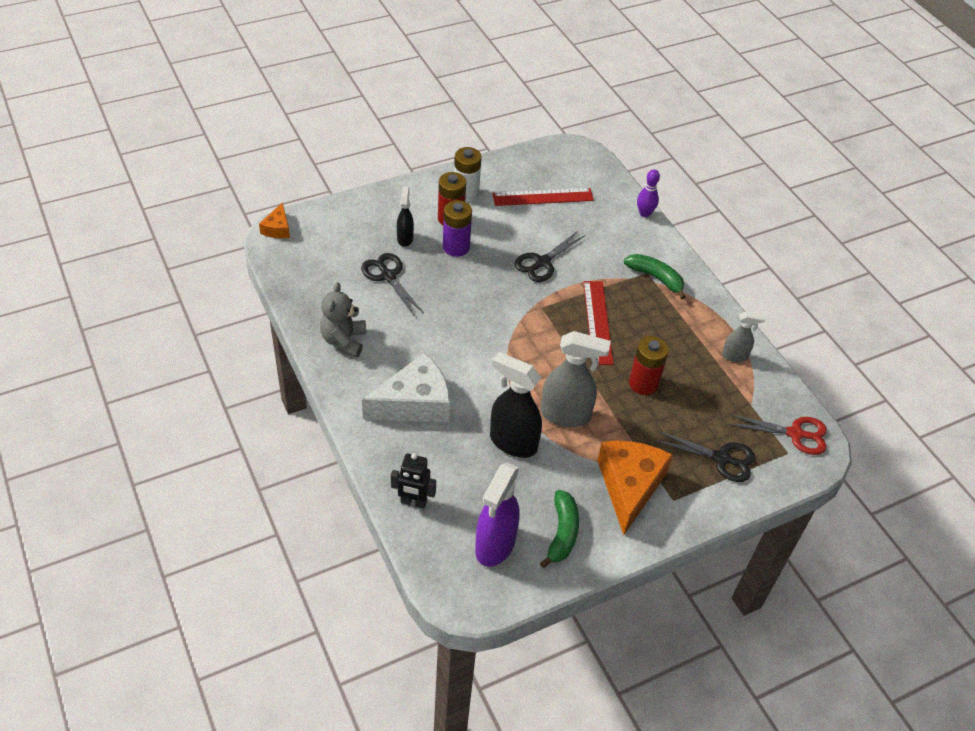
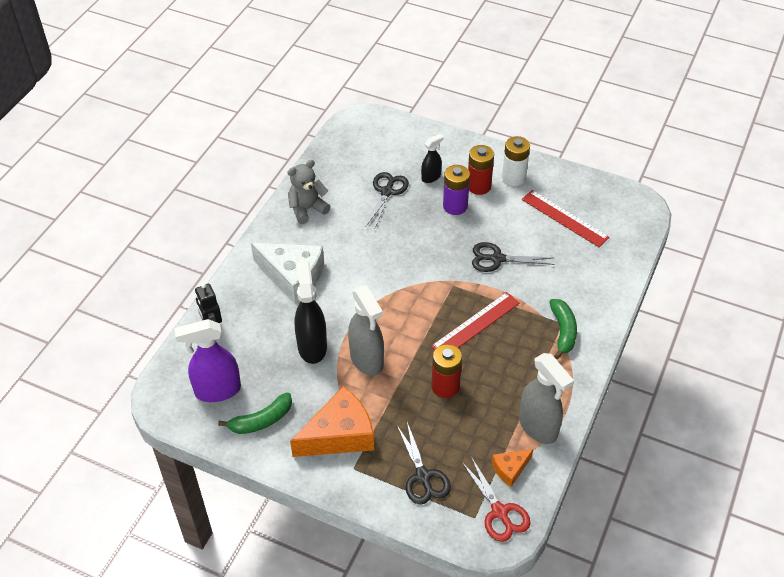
camera: 55 degrees right, 0 degrees up
(277, 228) = (365, 116): orange cheese -> orange cheese (510, 469)
(644, 213) = (625, 284): purple bowling pin -> none
(735, 356) = (538, 427): grey spray bottle -> grey spray bottle, size x1.79

